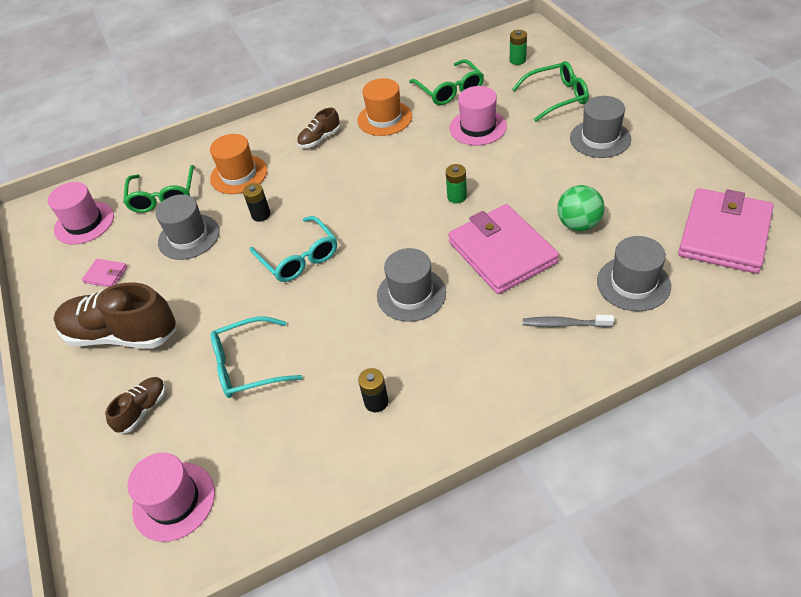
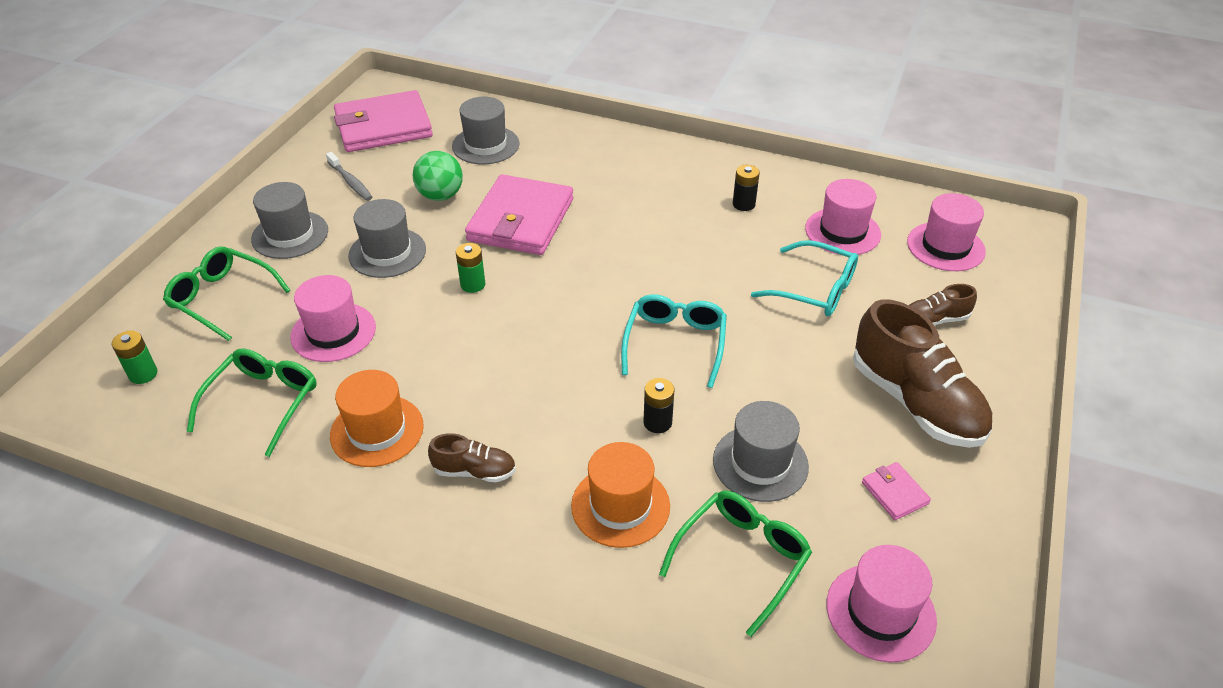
camera: 140 degrees left, 5 degrees down
(272, 442) = (842, 231): none -> pink hat
(411, 294) = (628, 244): grey hat -> grey hat (387, 253)
(564, 324) = (564, 158): grey toothbrush -> grey toothbrush (350, 182)

